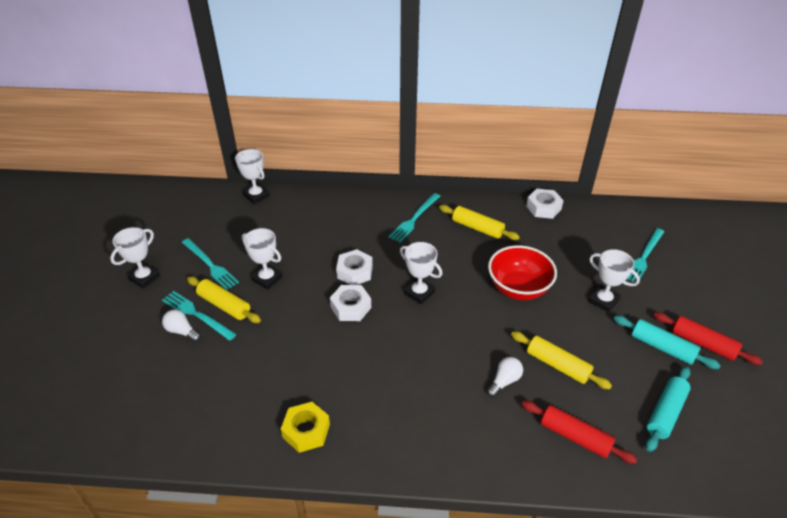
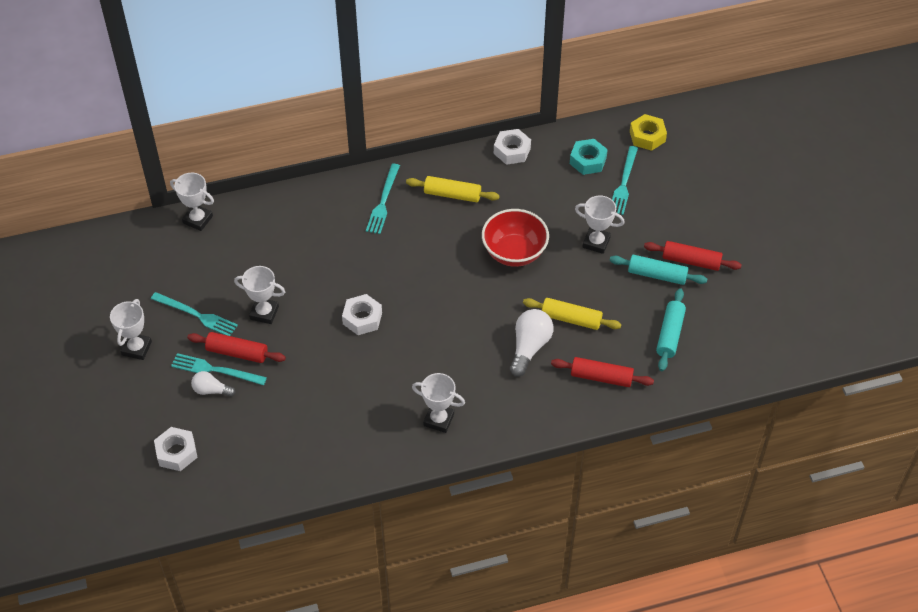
camera: 20 degrees left, 10 degrees up
(224, 305) = (237, 352): yellow rolling pin -> red rolling pin
(306, 431) = (376, 442): yellow nut -> yellow nut (647, 136)
(355, 272) = (349, 280): white nut -> white nut (176, 452)
(419, 293) = (421, 284): white trophy -> white trophy (438, 420)
(504, 381) = (529, 347): white light bulb -> white light bulb, size x1.65
(612, 231) = (588, 161): none -> turquoise nut

